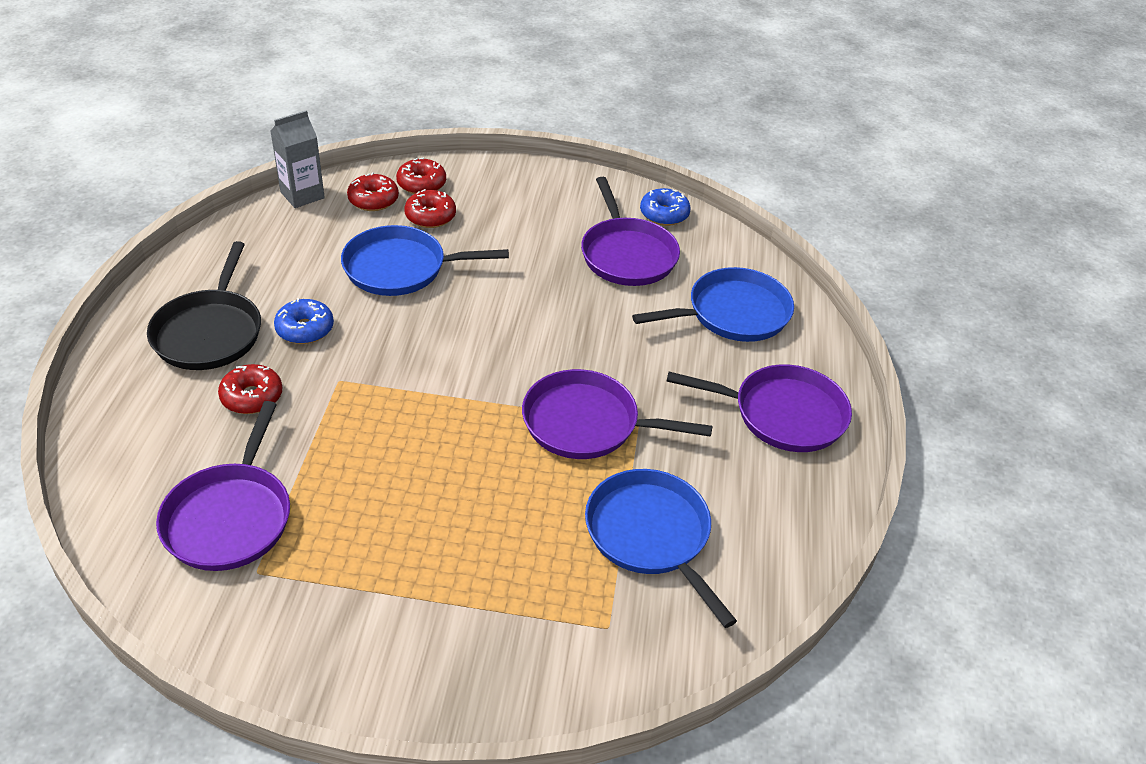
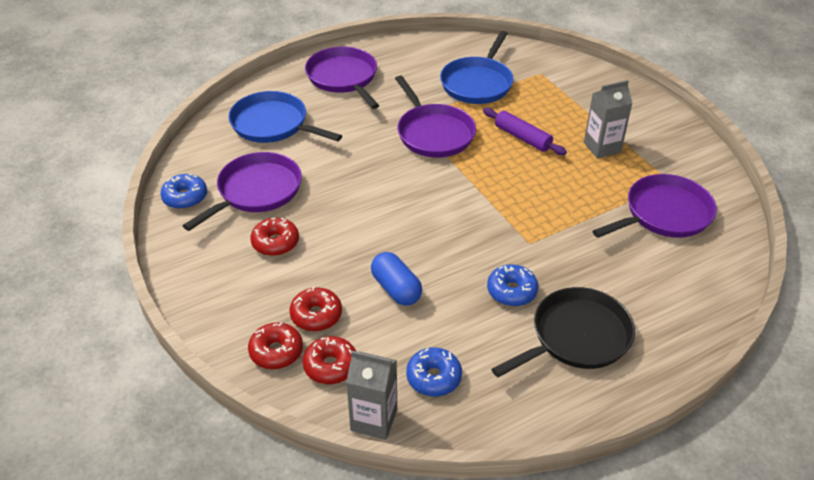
camera: 125 degrees left, 0 degrees up
(252, 397) = (591, 270): red donut -> red donut (275, 243)
(292, 238) = (433, 377): none -> blue donut
(390, 558) = (602, 147): none -> grey carton
(400, 268) = (396, 289): blue pan -> blue capsule
(493, 496) = (522, 138): none -> purple rolling pin

